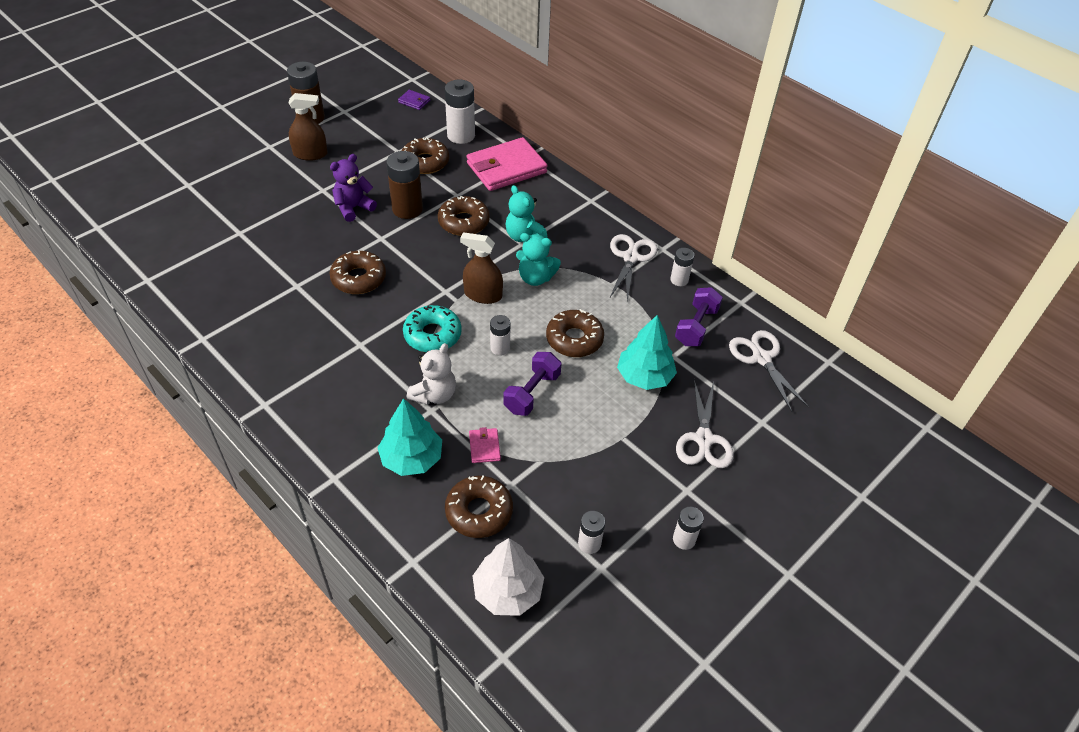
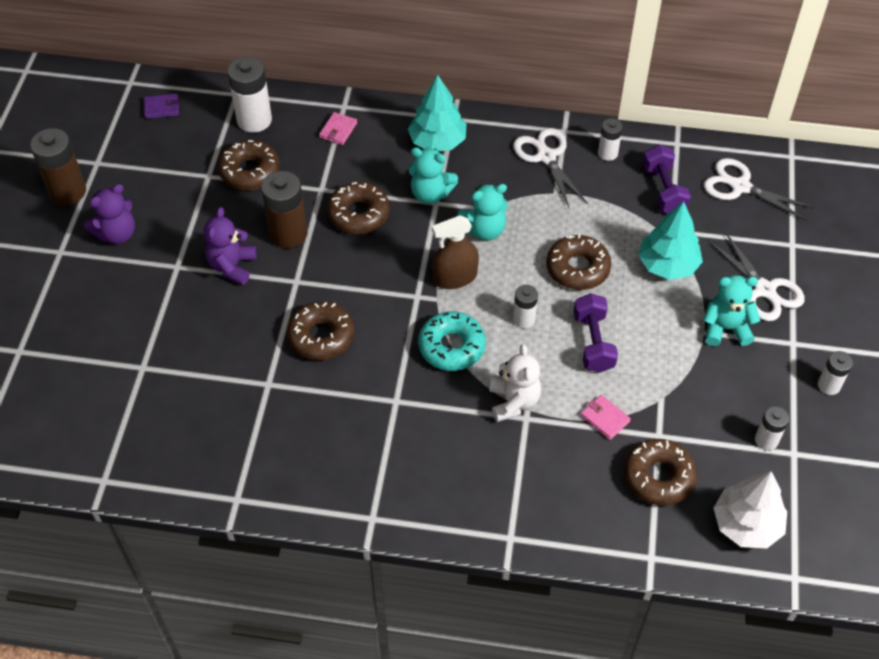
camera: 35 degrees left, 5 degrees up
(310, 154) = (117, 234): brown spray bottle -> purple teddy bear
(411, 458) = (556, 472): turquoise tree -> turquoise tree (437, 141)
(506, 168) = (338, 130): pink wallet -> pink wallet, size x0.42
(642, 446) = (725, 328): none -> turquoise teddy bear

